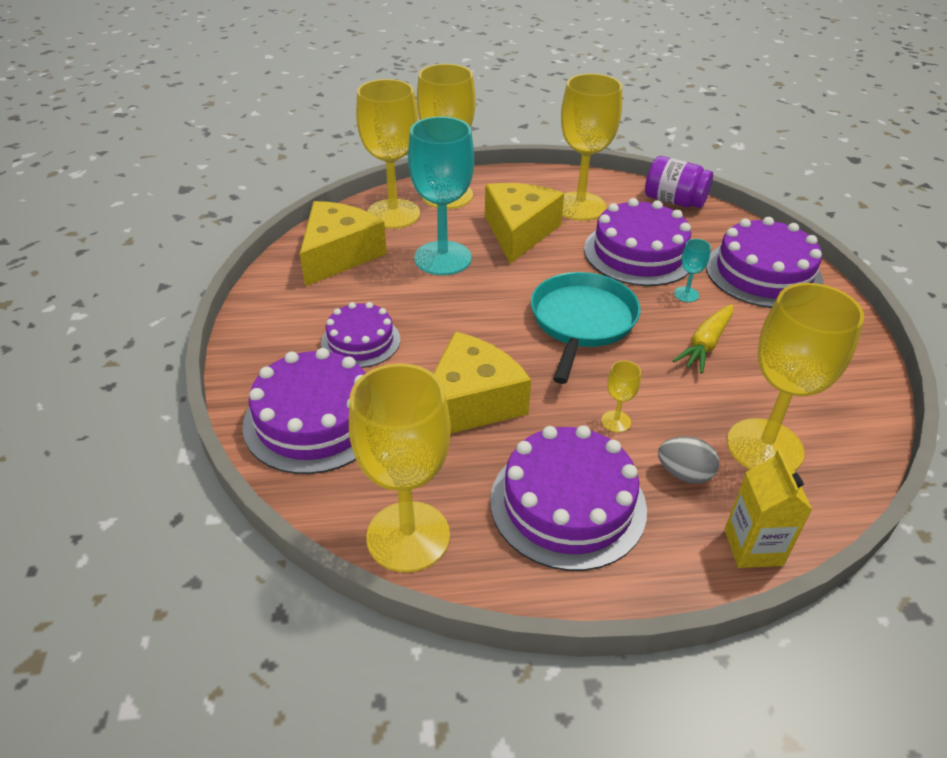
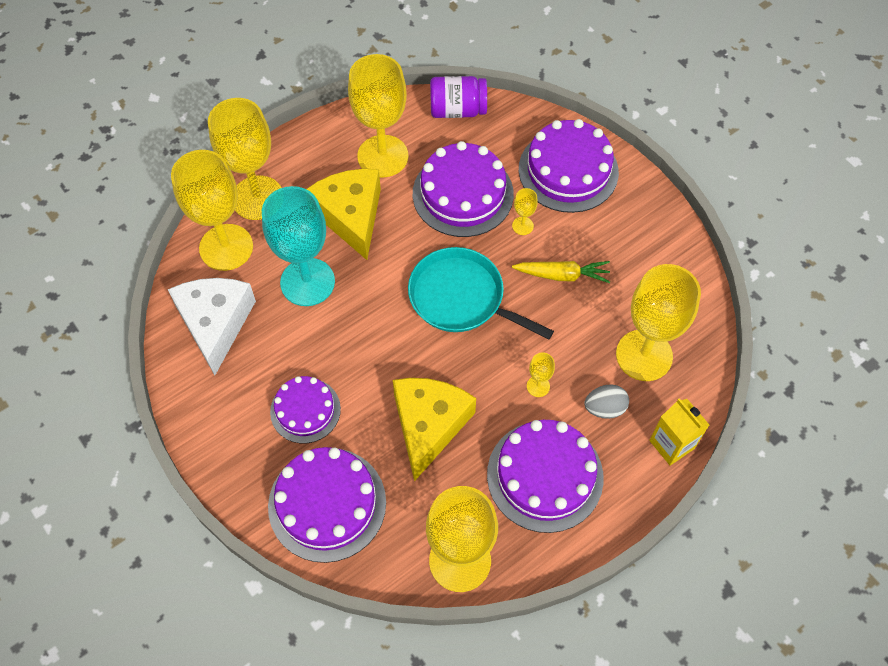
camera: 30 degrees left, 20 degrees up
(338, 255) = (215, 324): yellow cheese -> white cheese
(582, 321) = (461, 297): turquoise pan -> turquoise pan turned 45 degrees counterclockwise
(686, 294) = (522, 226): turquoise goblet -> yellow goblet
(705, 344) = (562, 275): yellow carrot -> yellow carrot turned 90 degrees counterclockwise

